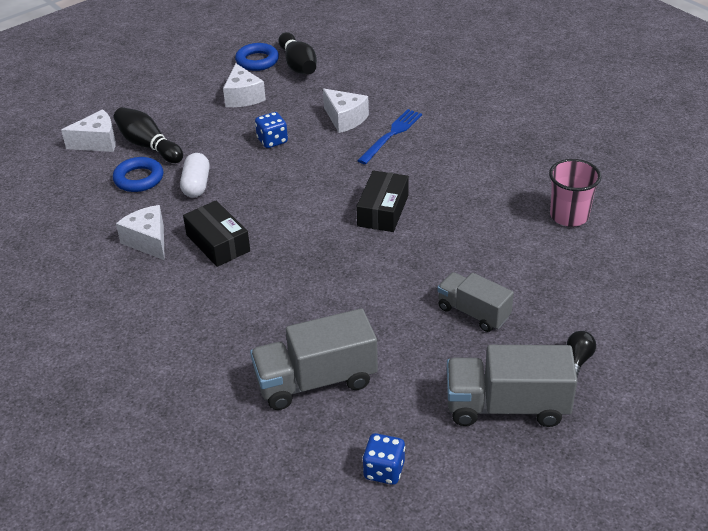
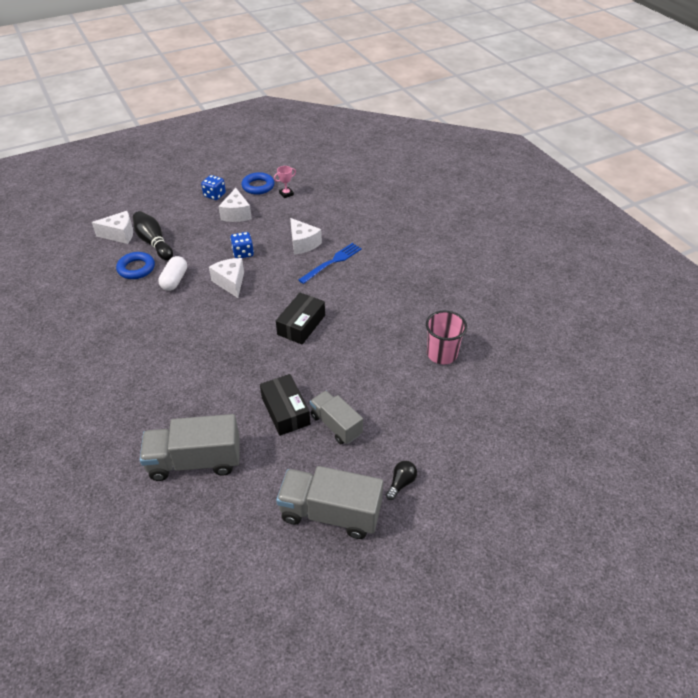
camera: 10 degrees right, 5 degrees up
(148, 241) = (122, 320): white cheese -> white cheese (230, 282)
(218, 243) = (170, 331): black box -> black box (285, 411)
(298, 65) = (286, 194): black bowling pin -> pink trophy
(384, 470) = (215, 550): blue dice -> blue dice (215, 195)

